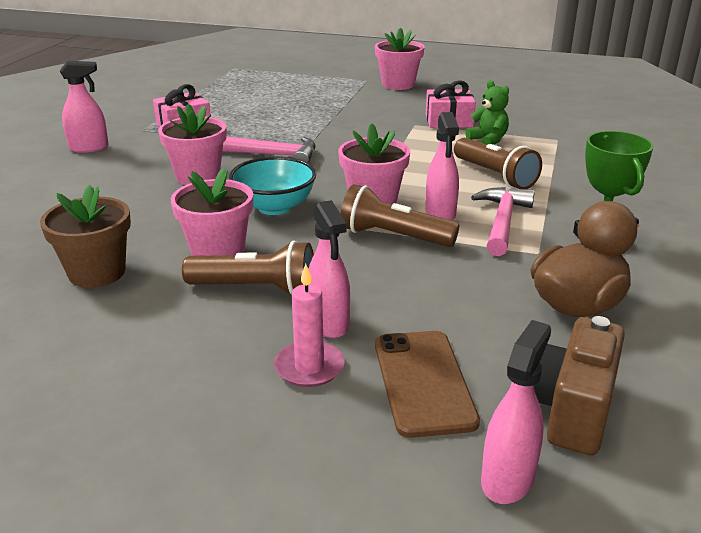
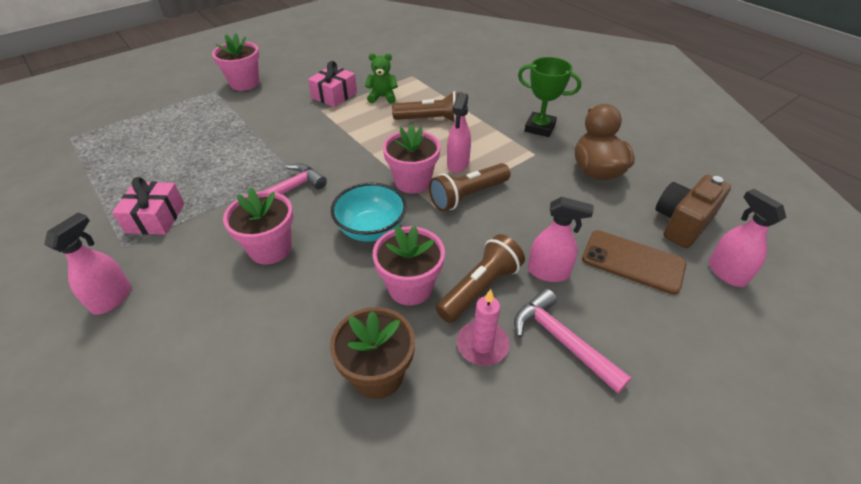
camera: 55 degrees left, 15 degrees up
(309, 367) = (590, 303): pink candle -> pink candle (482, 345)
(440, 214) = (458, 164): pink spray bottle -> pink spray bottle turned 75 degrees clockwise
(502, 221) = (489, 147): pink hammer -> pink hammer (561, 340)
(568, 409) = (682, 223): brown camera -> brown camera turned 75 degrees clockwise

